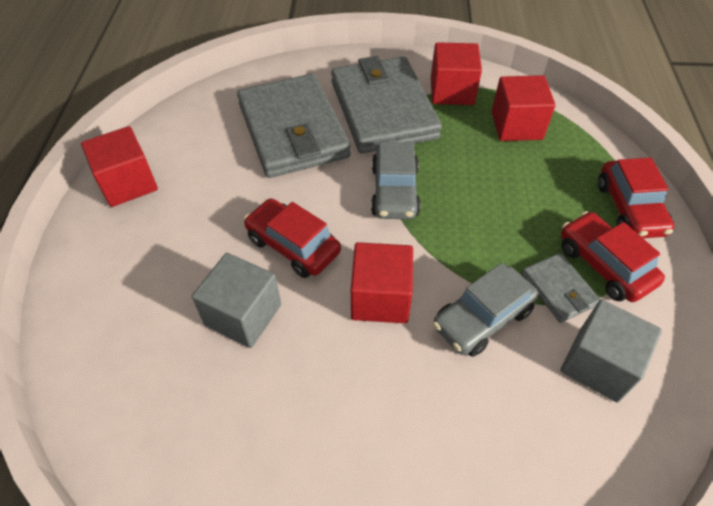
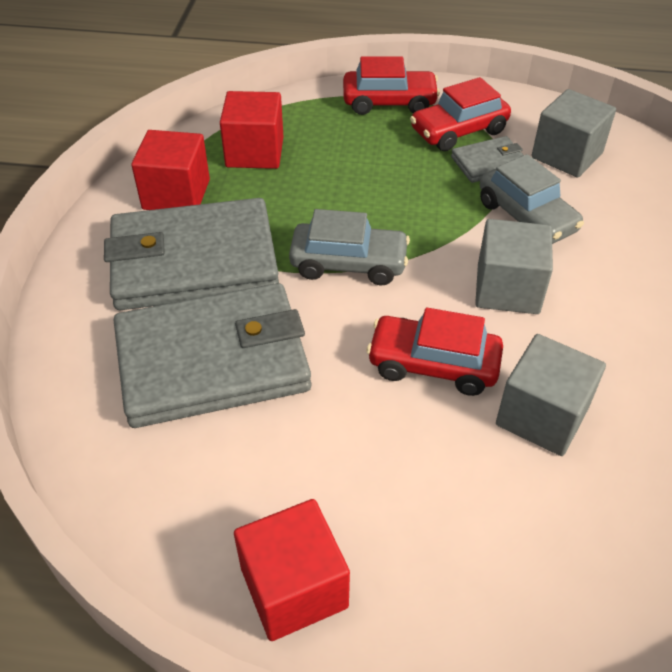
camera: 85 degrees left, 5 degrees down
(293, 246) = (433, 365): red car -> red car turned 60 degrees clockwise
(380, 298) = (507, 289): red cube -> grey cube

